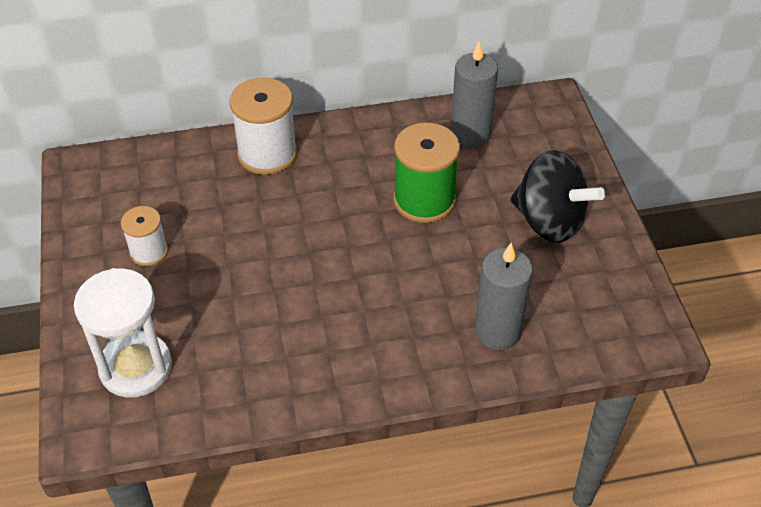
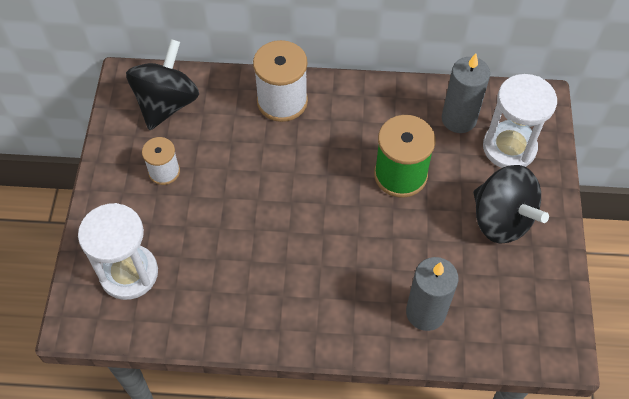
camera: 15 degrees right, 10 degrees up
(132, 181) = (167, 103): none -> black spinning top
(534, 151) = (509, 147): none -> white hourglass

